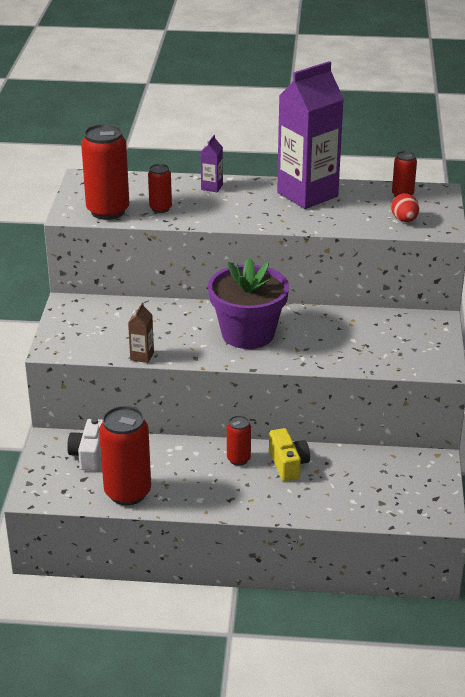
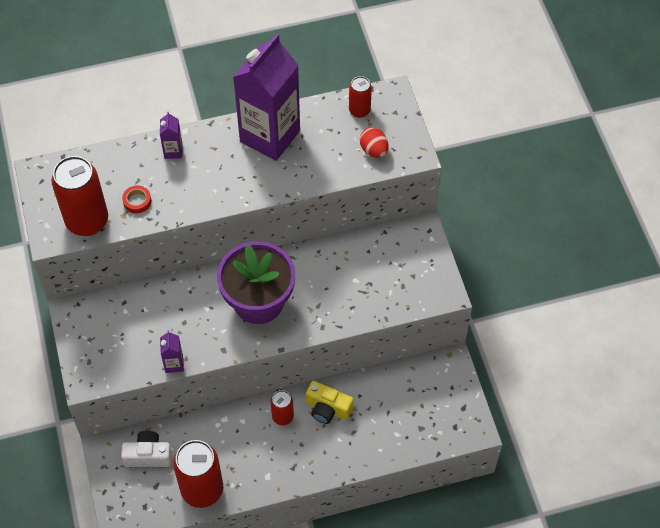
camera: 20 degrees left, 25 degrees up
(89, 455) = (148, 455): white camera -> white camera turned 105 degrees clockwise
(142, 356) = (174, 364): brown carton -> purple carton
(160, 208) = (137, 201): red can -> red tape
(288, 464) = (327, 409): yellow camera -> yellow camera turned 150 degrees clockwise

